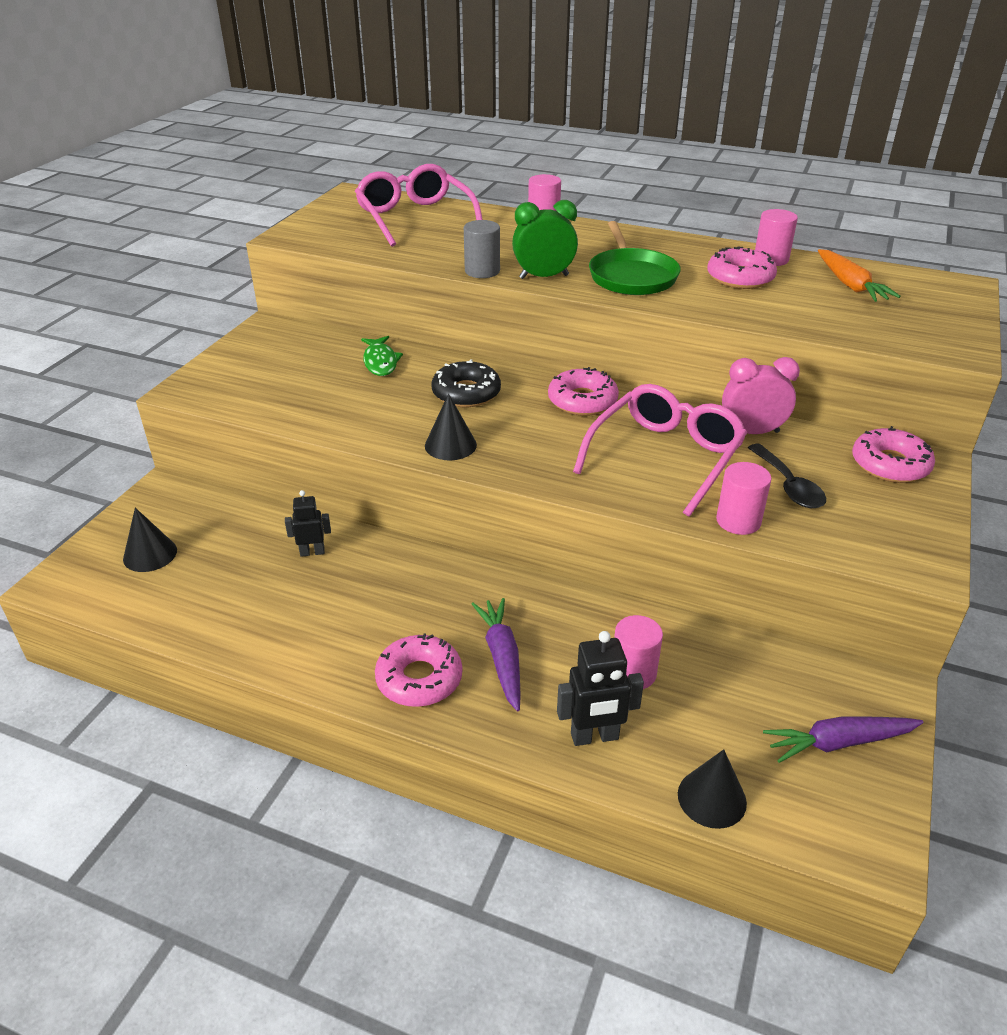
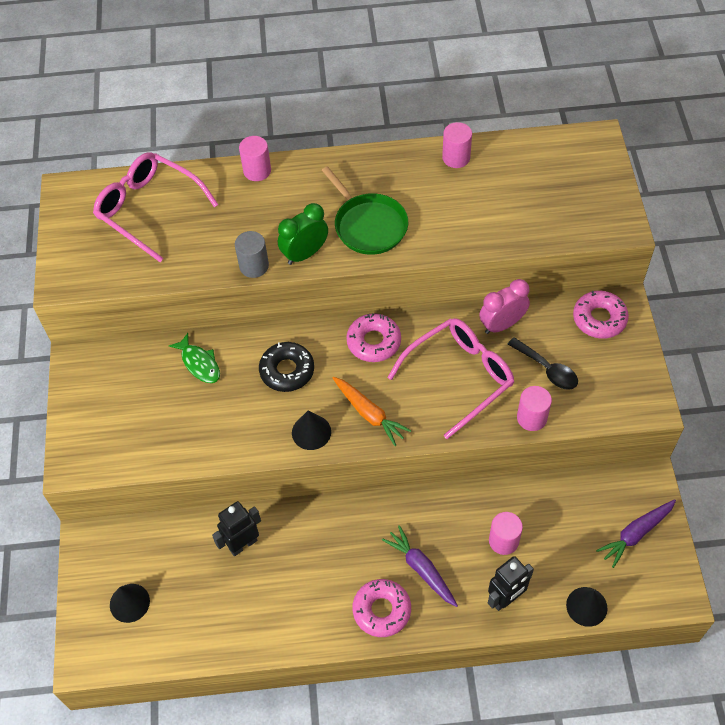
camera: 25 degrees left, 20 degrees up
(312, 552) = (242, 544): black robot -> black robot, size x1.54
(665, 457) = (459, 377): pink glasses -> pink glasses turned 45 degrees clockwise
(740, 278) = (446, 194): pink donut -> none
(850, 285) = (525, 171): orange carrot -> orange carrot (369, 414)

